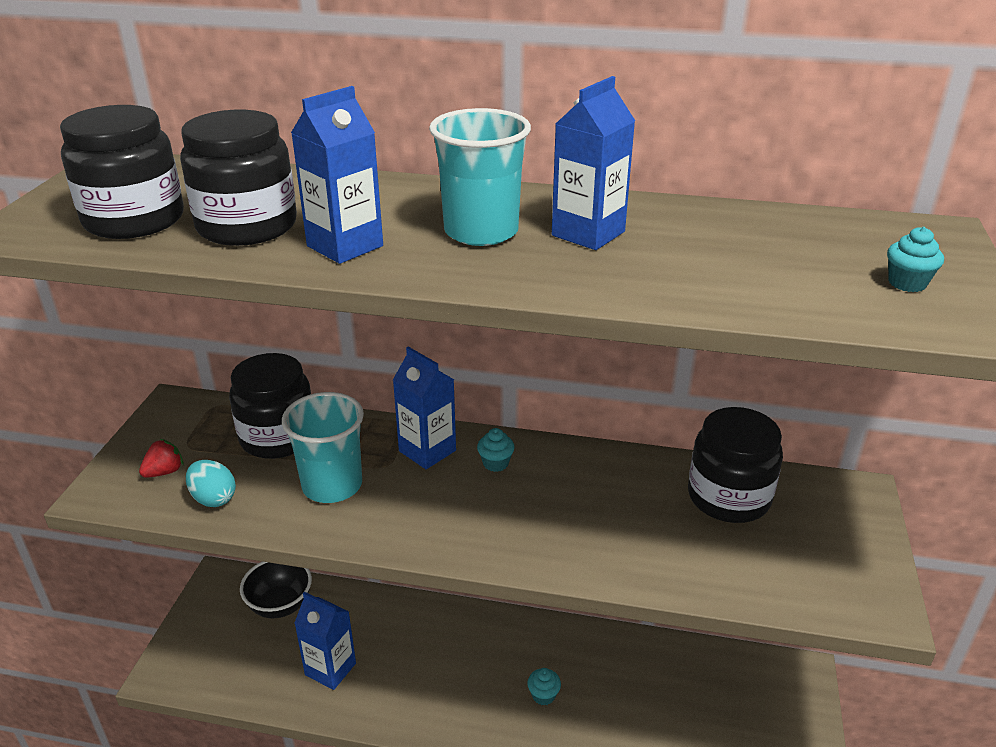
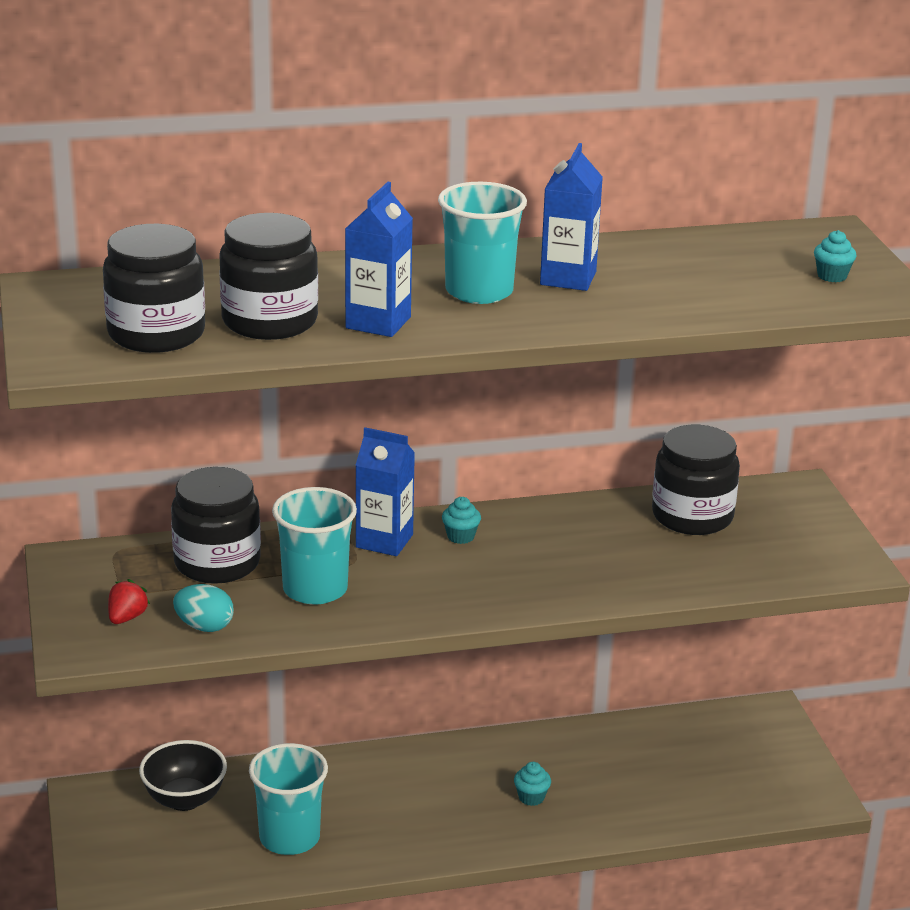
camera: 25 degrees left, 5 degrees down
(330, 669) = (289, 837): blue carton -> turquoise cup

